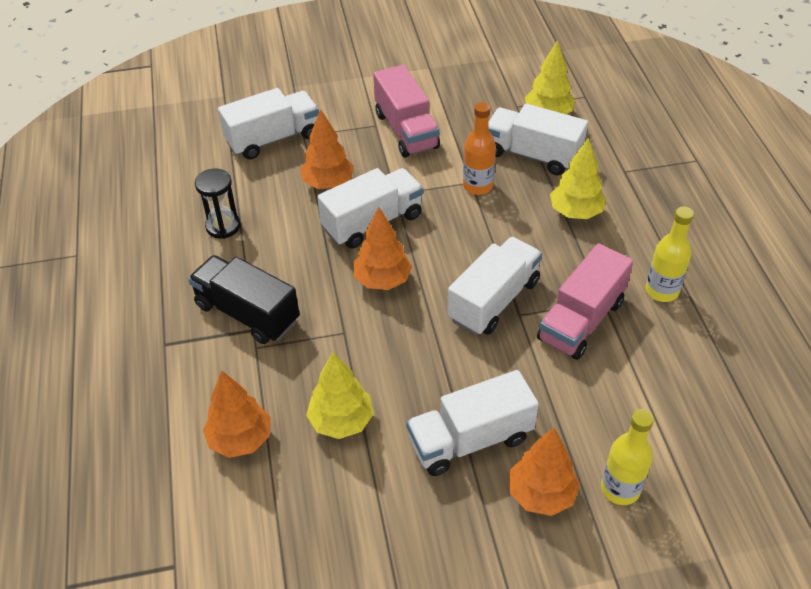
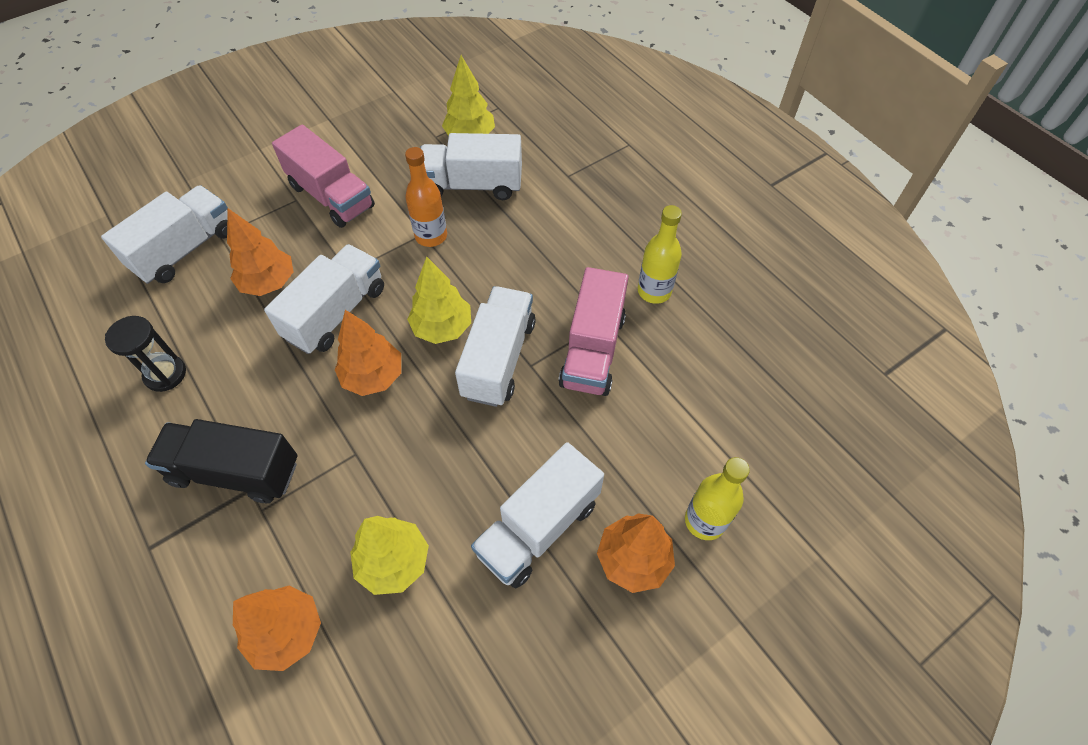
camera: 25 degrees left, 10 degrees up
(575, 212) = (539, 234): yellow tree -> yellow tree (442, 328)

